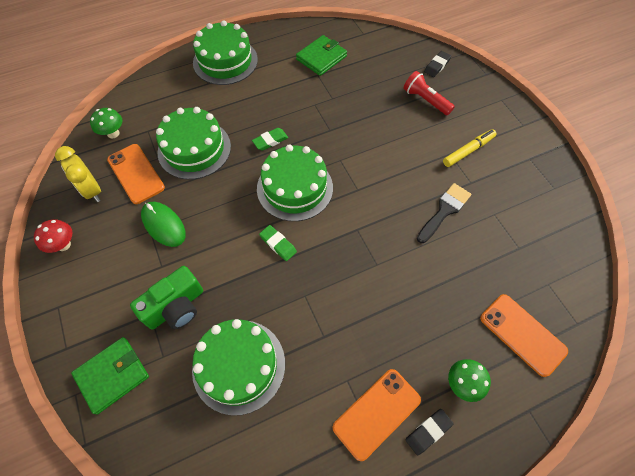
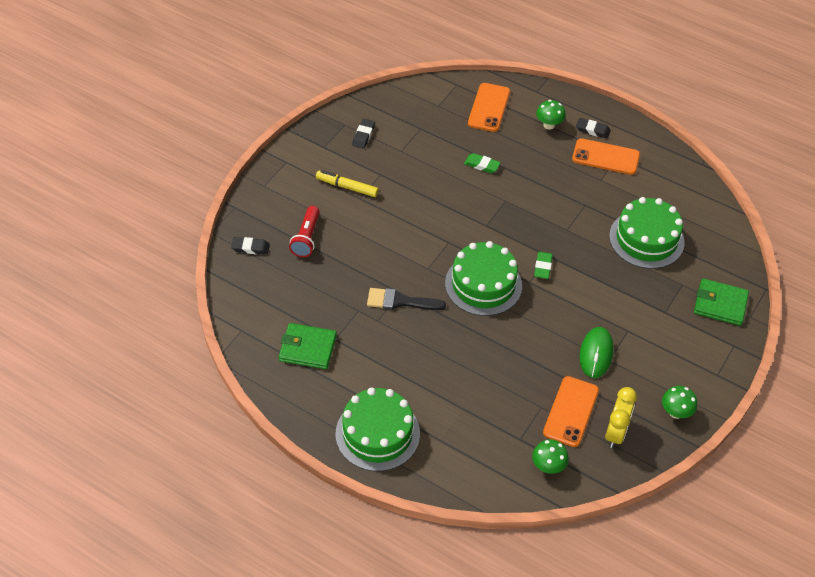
camera: 125 degrees left, 10 degrees down
(63, 245) = (676, 412): red mushroom -> green mushroom
(176, 307) = (646, 299): green camera -> none
(194, 149) = (507, 384): green cake -> none
(270, 141) = (449, 330): green eraser -> green eraser (482, 165)
(444, 211) = (423, 180): black brush -> black brush (400, 301)
(531, 195) = (363, 135): none -> black eraser

